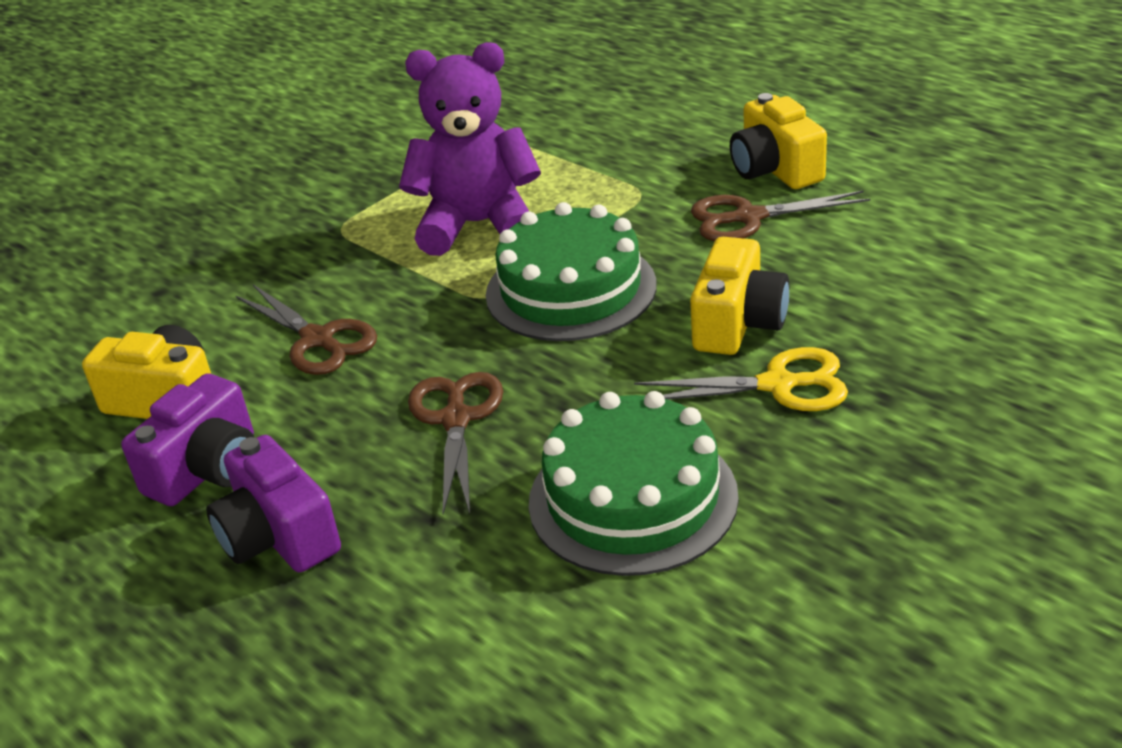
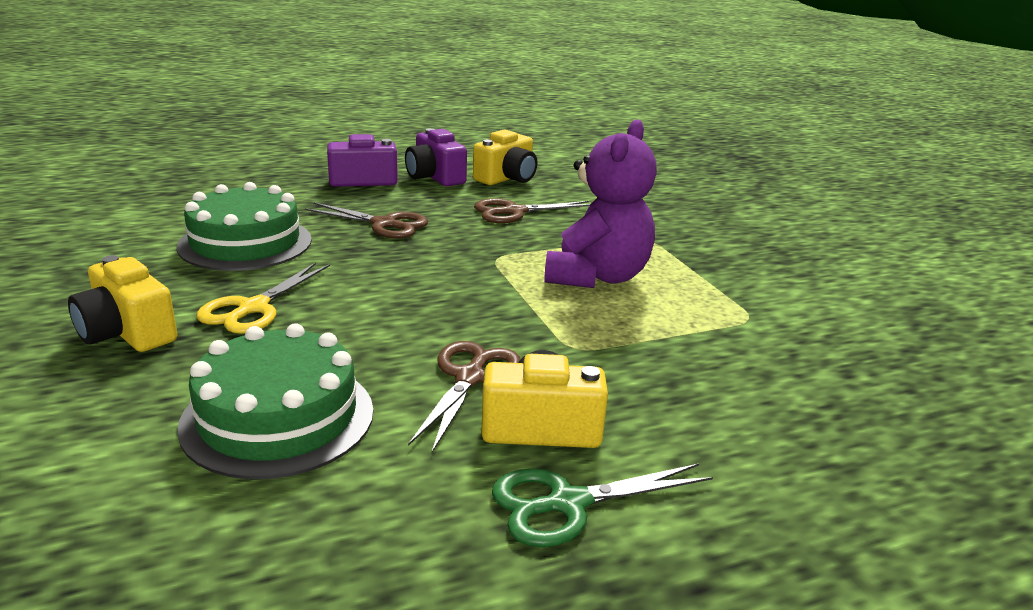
camera: 110 degrees right, 10 degrees down
(571, 289) = (466, 282): green cake -> green cake (278, 417)
(738, 323) = (337, 319): yellow camera -> yellow camera (127, 332)
(843, 137) = (567, 503): none -> green scissors

